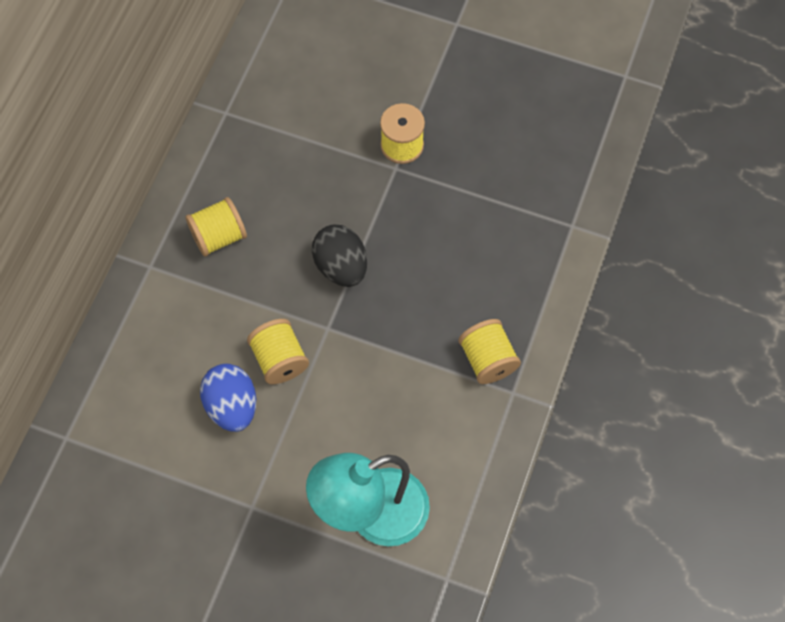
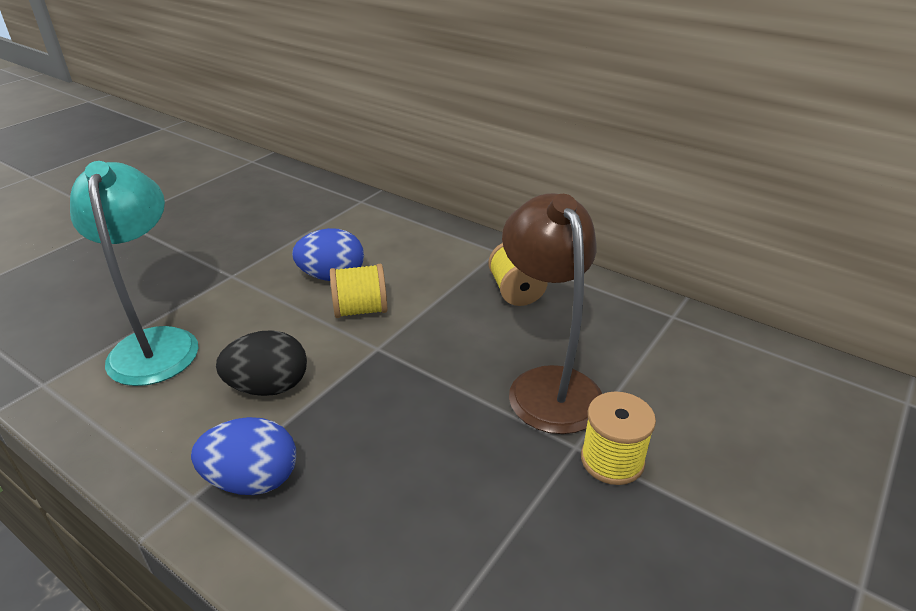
camera: 105 degrees right, 30 degrees down
(338, 193) = (548, 385): none -> brown lamp
(341, 267) = (447, 370): black egg -> black egg (269, 387)
(488, 360) = (252, 480): yellow spool -> blue egg

